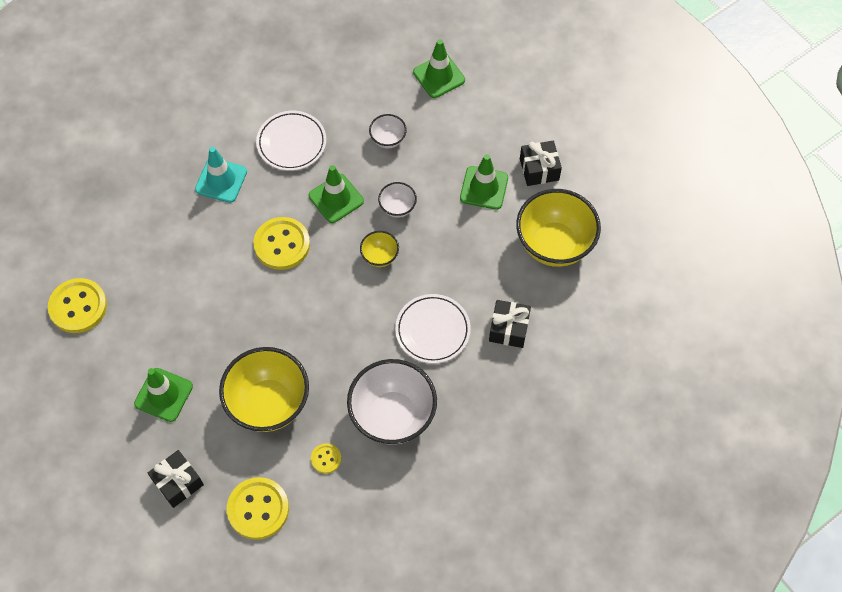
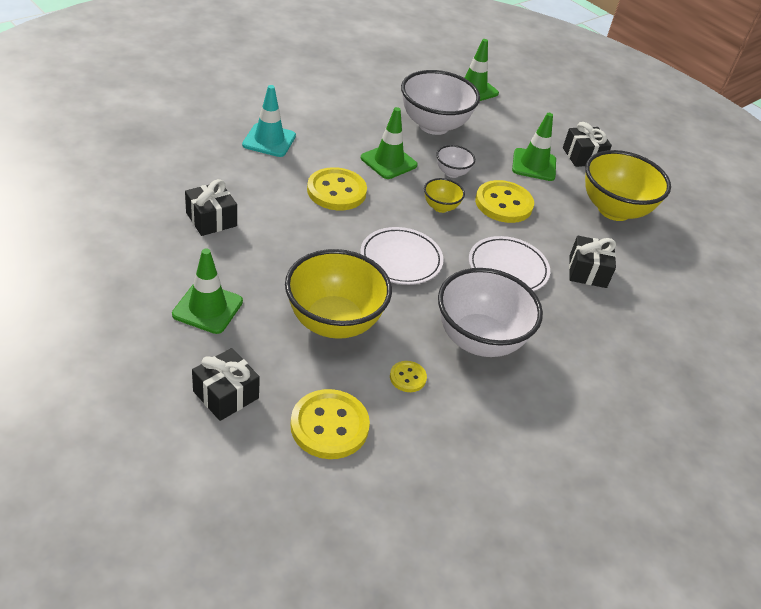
camera: 10 degrees left, 20 degrees down
(78, 307) = (108, 225): yellow button -> yellow button (503, 204)
(166, 291) = (211, 219): none -> black gift
(291, 143) = (339, 120): white plate -> white plate (401, 259)
(388, 140) = (433, 125): white bowl -> white bowl, size x2.12

